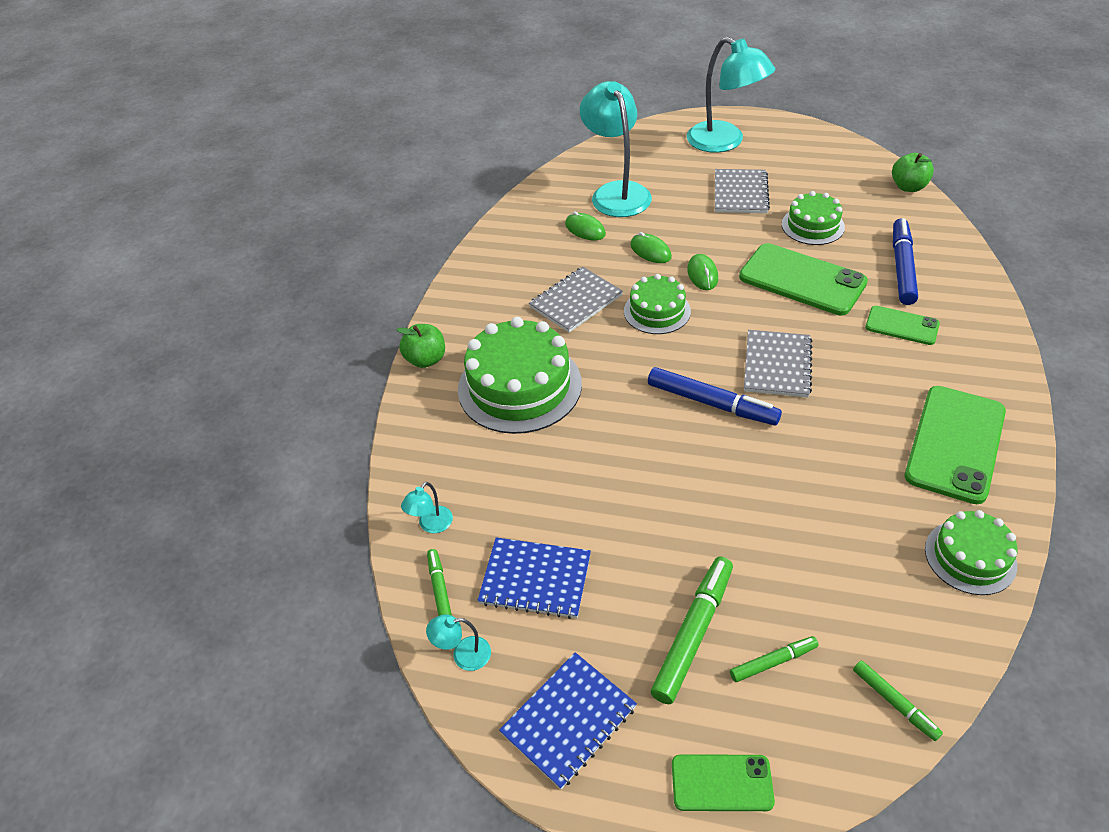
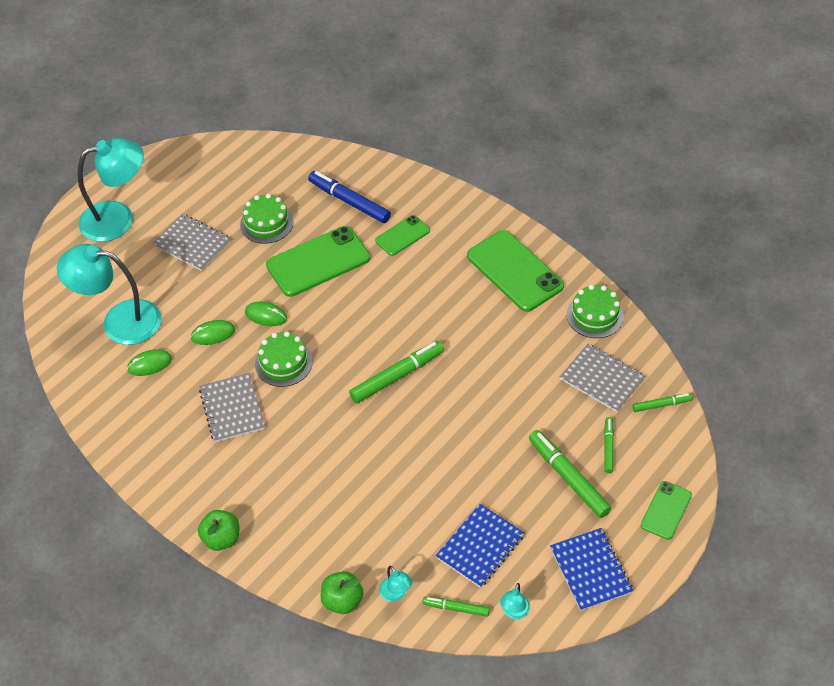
camera: 65 degrees left, 5 degrees up
(519, 386) = (298, 485): green cake -> none
(711, 403) = (397, 376): blue marker -> green marker
(777, 365) = (389, 322): grey notebook -> grey notebook (602, 379)
(908, 187) = (271, 146): green apple -> green apple (342, 601)

